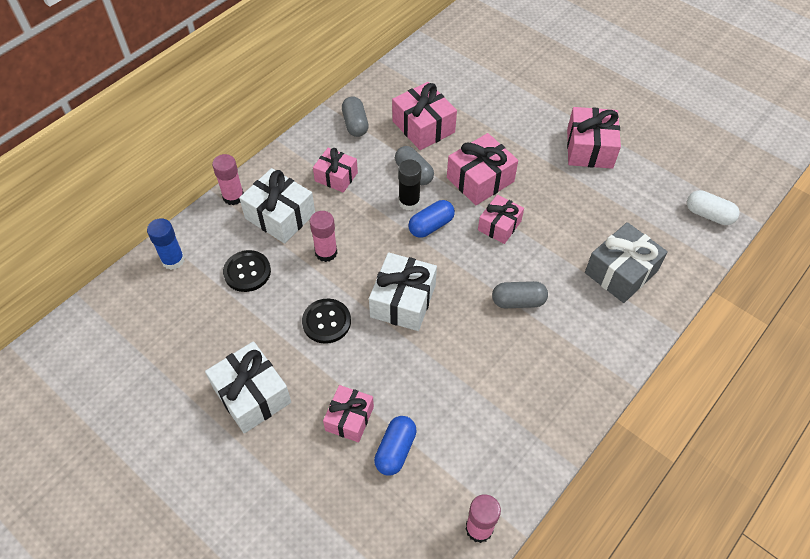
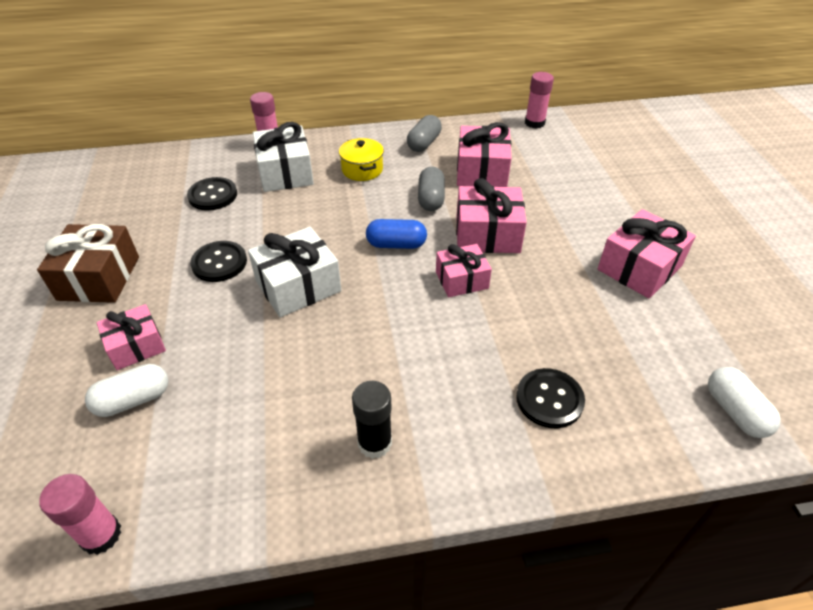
camera: 40 degrees right, 10 degrees down
(173, 260) = (178, 161): blue glue stick -> none
(252, 395) = (99, 278): white gift -> brown gift
(326, 252) = (285, 215): pink glue stick -> pink glue stick (534, 123)
(336, 177) = (362, 169): pink gift -> yellow pot
(395, 450) = (133, 400): blue capsule -> white capsule
(409, 202) = (399, 217): black glue stick -> black glue stick (374, 443)
(518, 301) = (402, 354): grey capsule -> none
(621, 272) = (549, 399): grey gift -> black button

